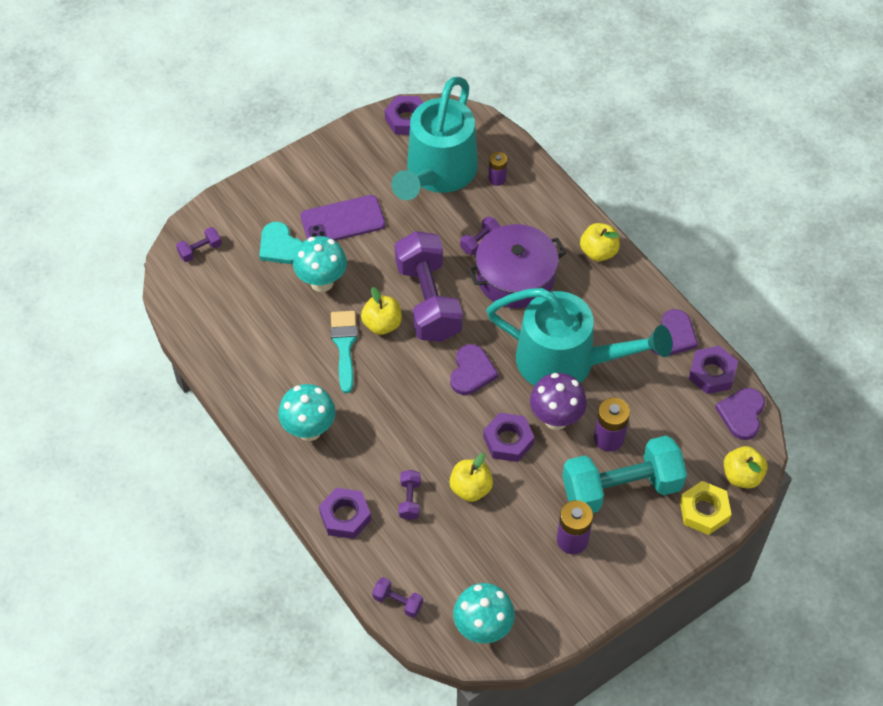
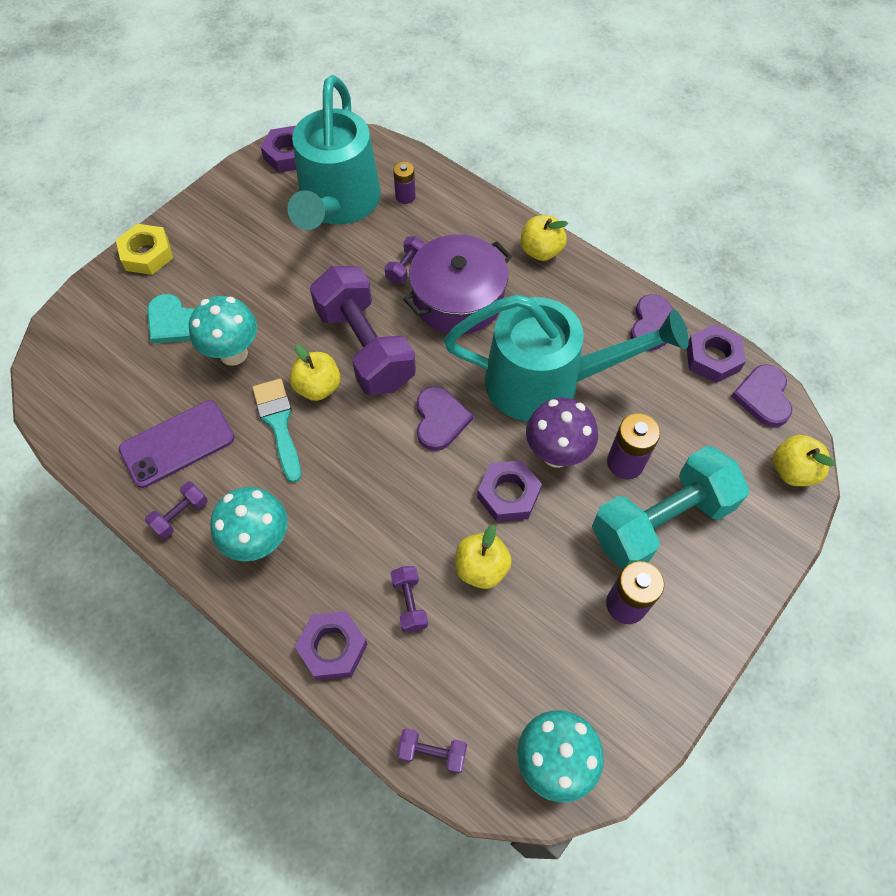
camera: 15 degrees left, 5 degrees up
(200, 250) = (76, 348): purple dumbbell -> purple dumbbell (180, 515)
(343, 220) = (242, 277): purple phone -> purple phone (177, 444)
(704, 511) = (766, 525): yellow nut -> yellow nut (147, 254)

